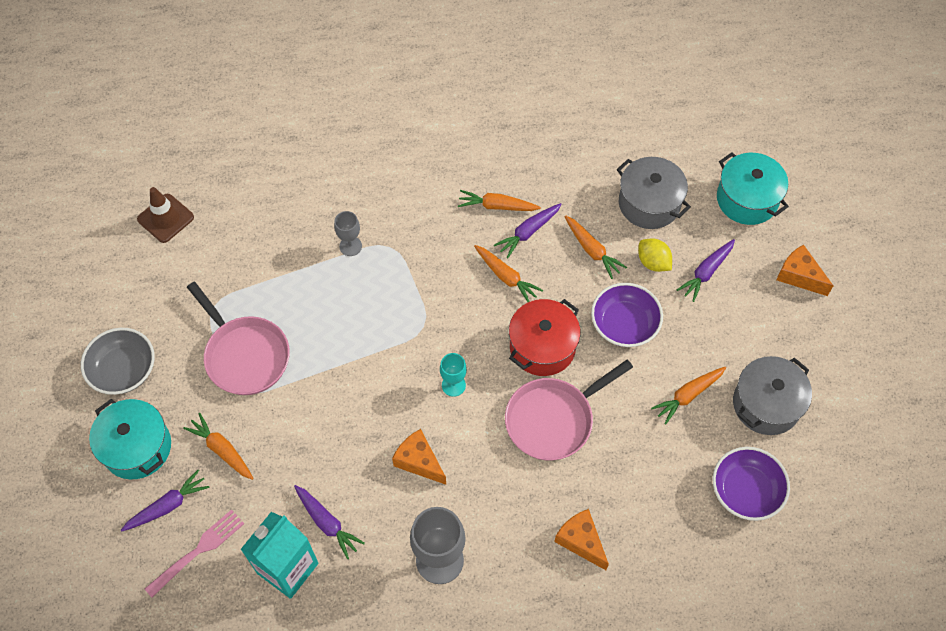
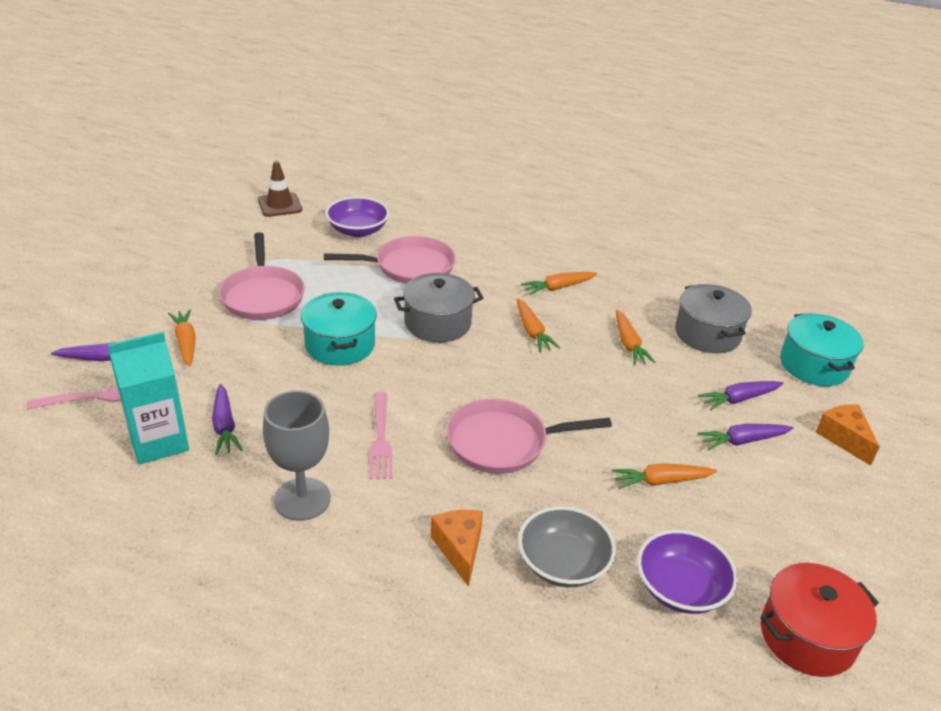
camera: 25 degrees right, 25 degrees down
(124, 370) = (162, 269): grey bowl -> grey bowl (563, 564)
(137, 447) = (122, 314): turquoise pot -> turquoise pot (340, 345)
(350, 246) = (410, 267): grey goblet -> pink pan
(419, 461) = (347, 419): orange cheese -> none
(453, 385) = (425, 381): turquoise goblet -> none
(458, 467) = (380, 438): none -> pink fork
(497, 206) = (558, 288): orange carrot -> orange carrot turned 60 degrees counterclockwise
(528, 232) = (575, 312): purple carrot -> purple carrot (742, 441)
(542, 347) = (531, 388): red pot -> red pot (807, 636)
(624, 324) = (626, 404): purple bowl -> purple bowl (357, 230)
(653, 262) = (686, 373): yellow lemon -> none
(766, 404) = (749, 524): grey pot -> grey pot (437, 323)

